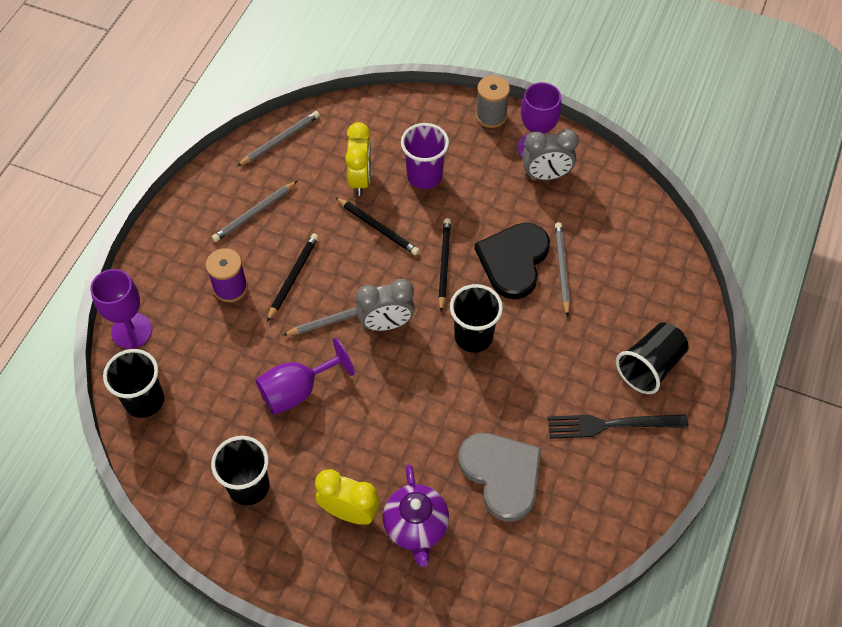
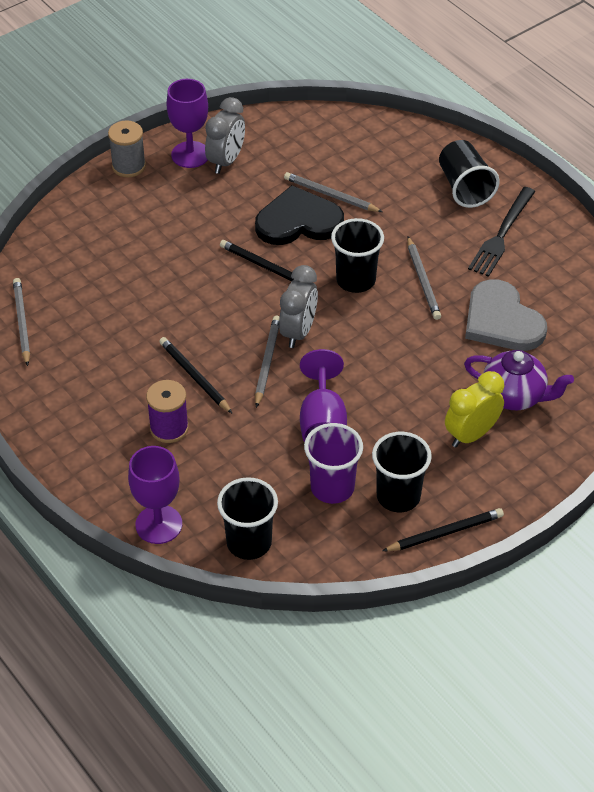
camera: 60 degrees left, 10 degrees down
(254, 213) = (95, 376): grey pencil -> grey pencil (422, 280)
(360, 179) = (122, 284): yellow clock -> none
(377, 228) = (188, 295): black pencil -> black pencil (445, 533)
(424, 176) = (157, 239): purple cup -> purple cup (332, 488)
(502, 474) = (501, 320): grey heart -> grey heart turned 120 degrees counterclockwise
(513, 261) = (298, 221): black heart -> black heart turned 120 degrees clockwise

